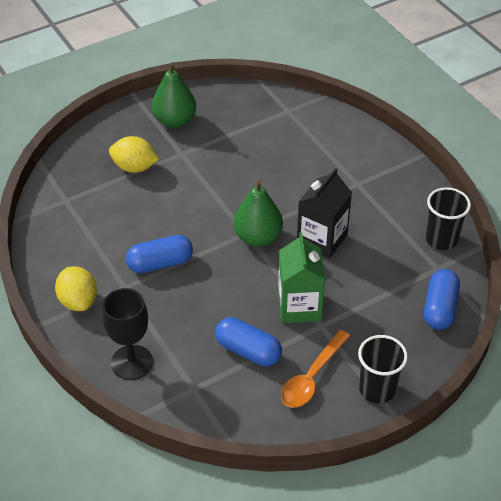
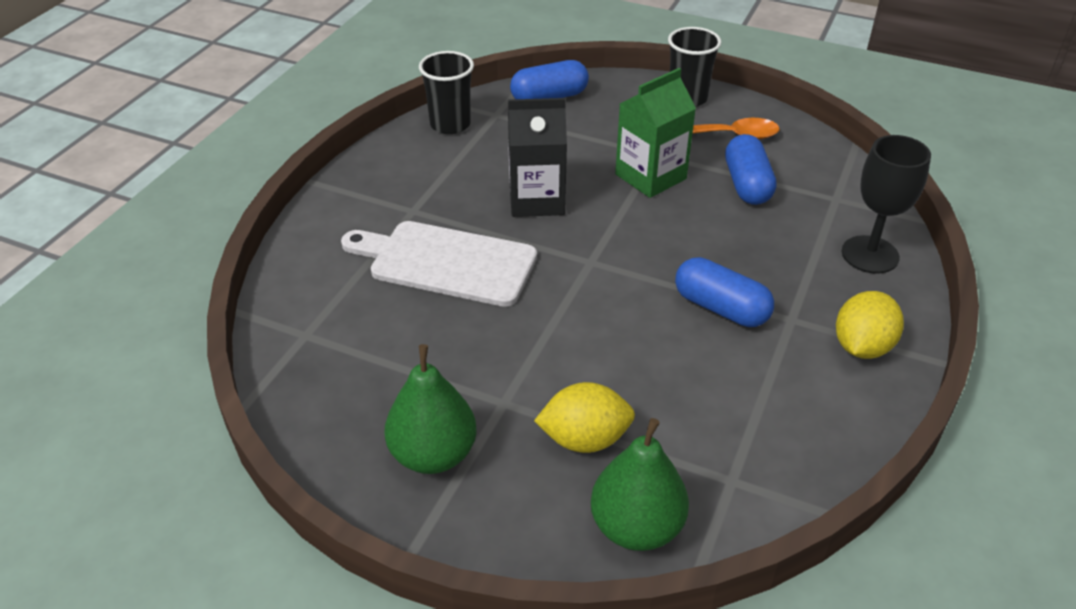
camera: 125 degrees left, 5 degrees down
(134, 167) = (584, 439): yellow lemon -> yellow lemon turned 75 degrees counterclockwise
(257, 237) = (587, 248): green pear -> green pear (636, 527)
(298, 177) = (446, 262): none -> white cutting board

